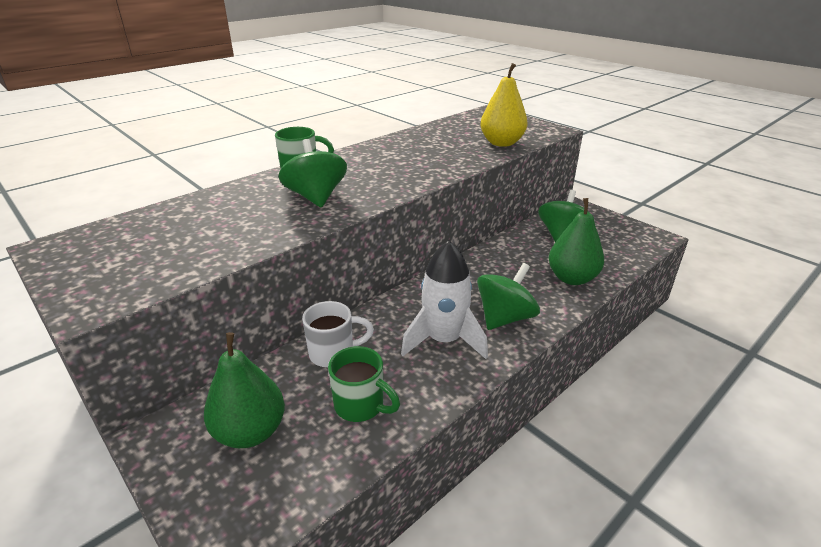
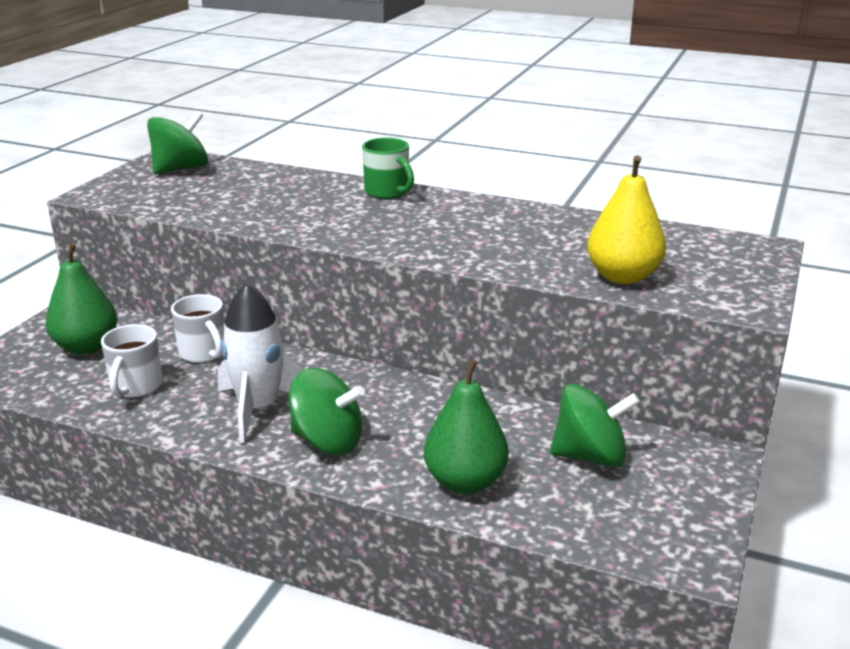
camera: 65 degrees right, 5 degrees down
(316, 197) = (330, 214): green spinning top -> green spinning top (181, 169)
(361, 406) = (135, 387): green mug -> white mug

